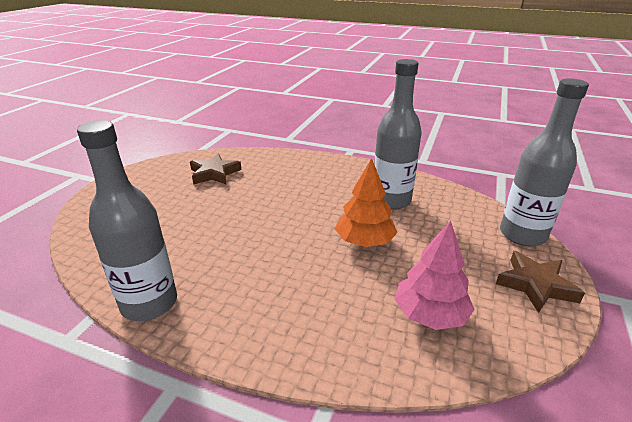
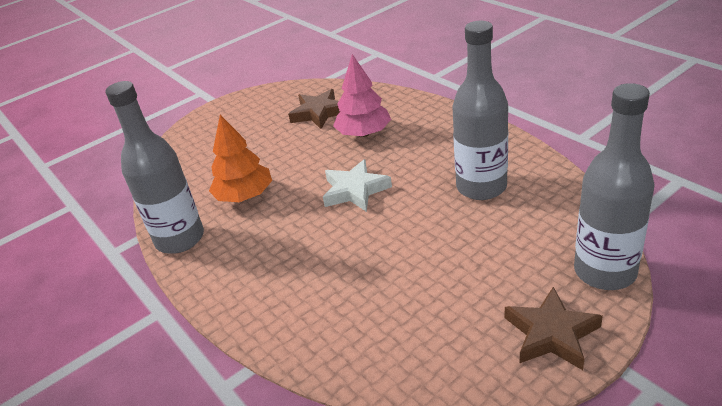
camera: 35 degrees right, 5 degrees up
(296, 222) = (355, 190): none -> white star
(364, 241) = (406, 230): orange tree -> orange tree (244, 196)
(430, 314) = (402, 325): pink tree -> pink tree (364, 133)

